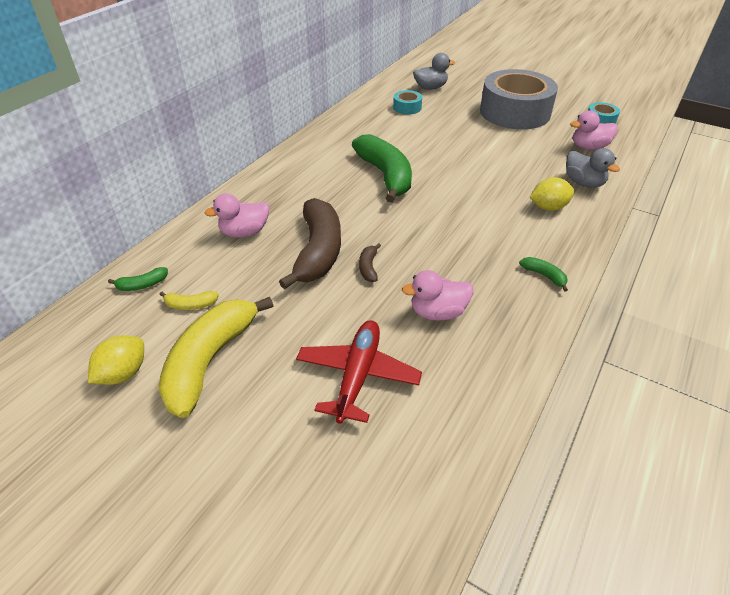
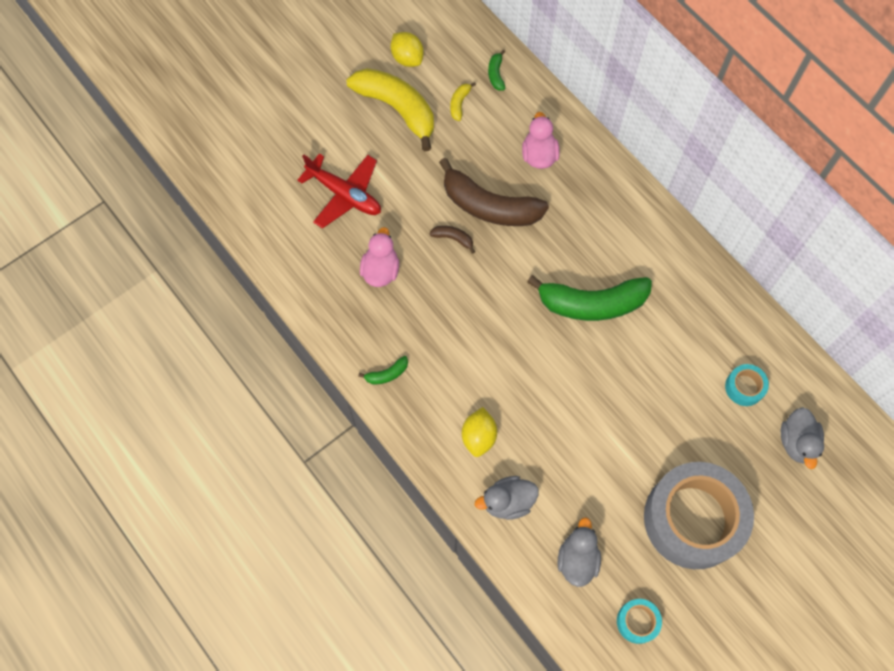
camera: 110 degrees right, 25 degrees up
(589, 147) = (577, 559): pink duck -> grey duck

